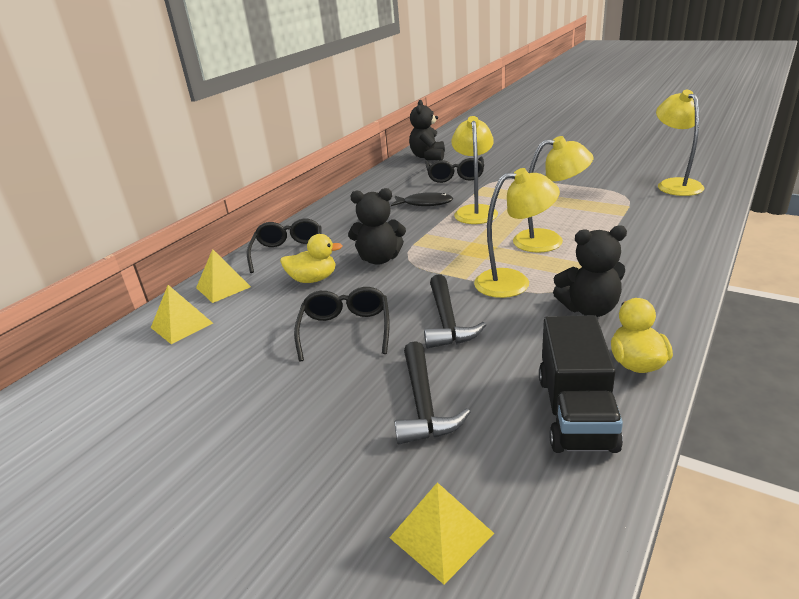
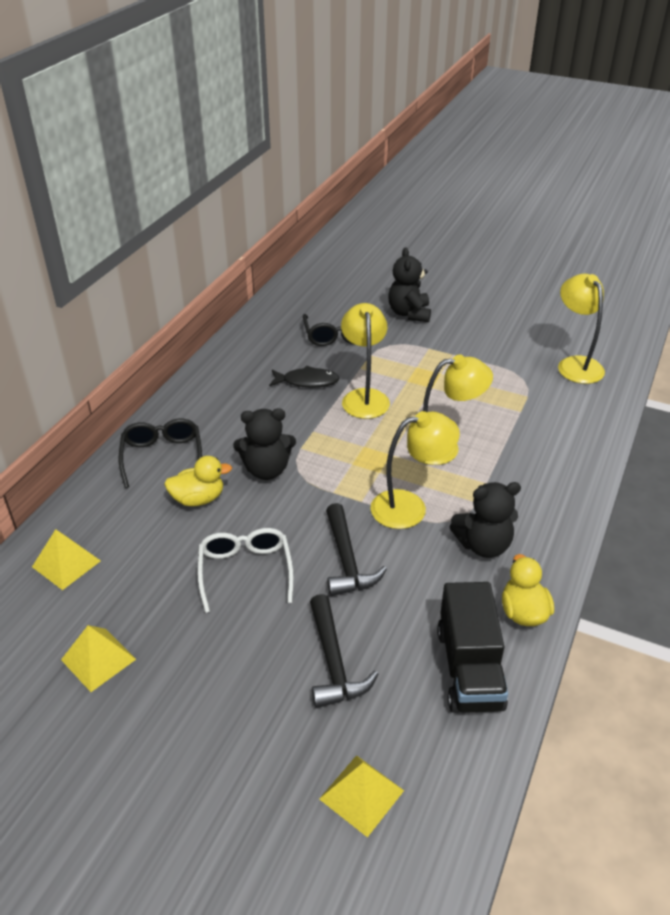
camera: 10 degrees left, 10 degrees up
(223, 287) = (99, 508): yellow pyramid -> yellow pyramid (98, 659)
(345, 330) = (245, 571): black glasses -> white glasses
(428, 157) = (302, 297): black teddy bear -> black teddy bear (409, 313)

